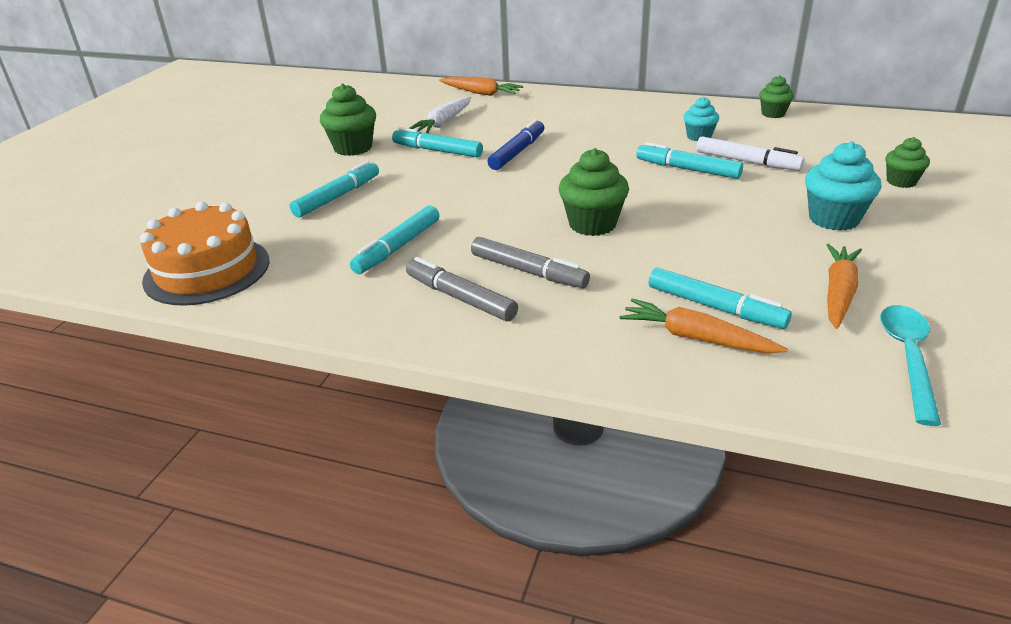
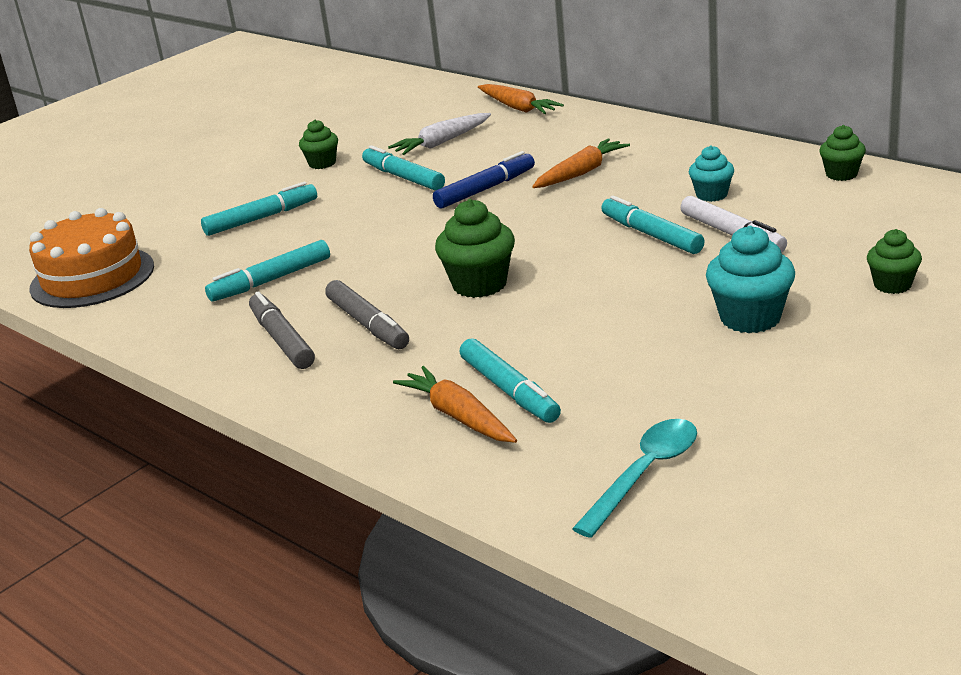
camera: 25 degrees right, 5 degrees down
(353, 148) = (322, 163): green cupcake -> green cupcake, size x0.62
(838, 293) = (654, 398): orange carrot -> orange carrot (581, 173)

